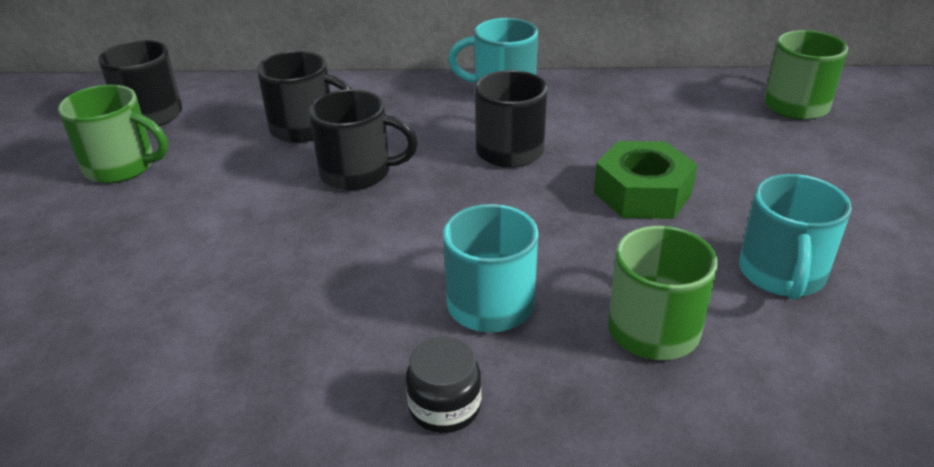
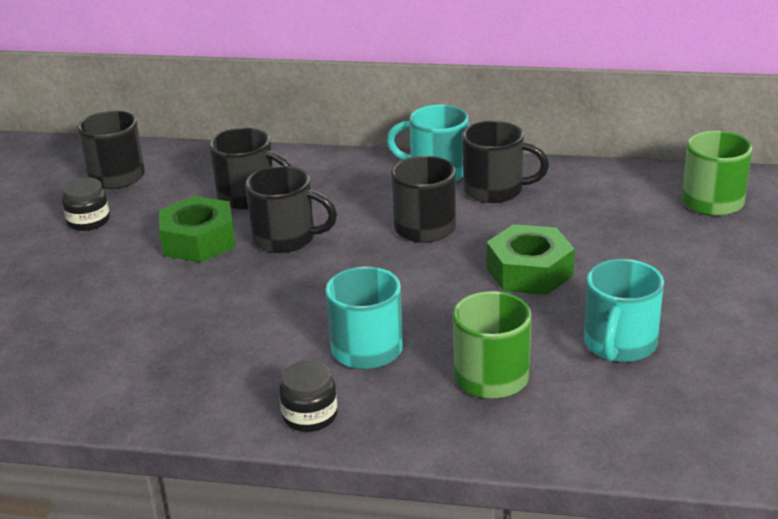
camera: 10 degrees right, 5 degrees down
(122, 167) = (88, 221): green mug -> black jar
(256, 182) = (199, 241): none -> green nut
(570, 106) = (495, 190): none -> black mug

